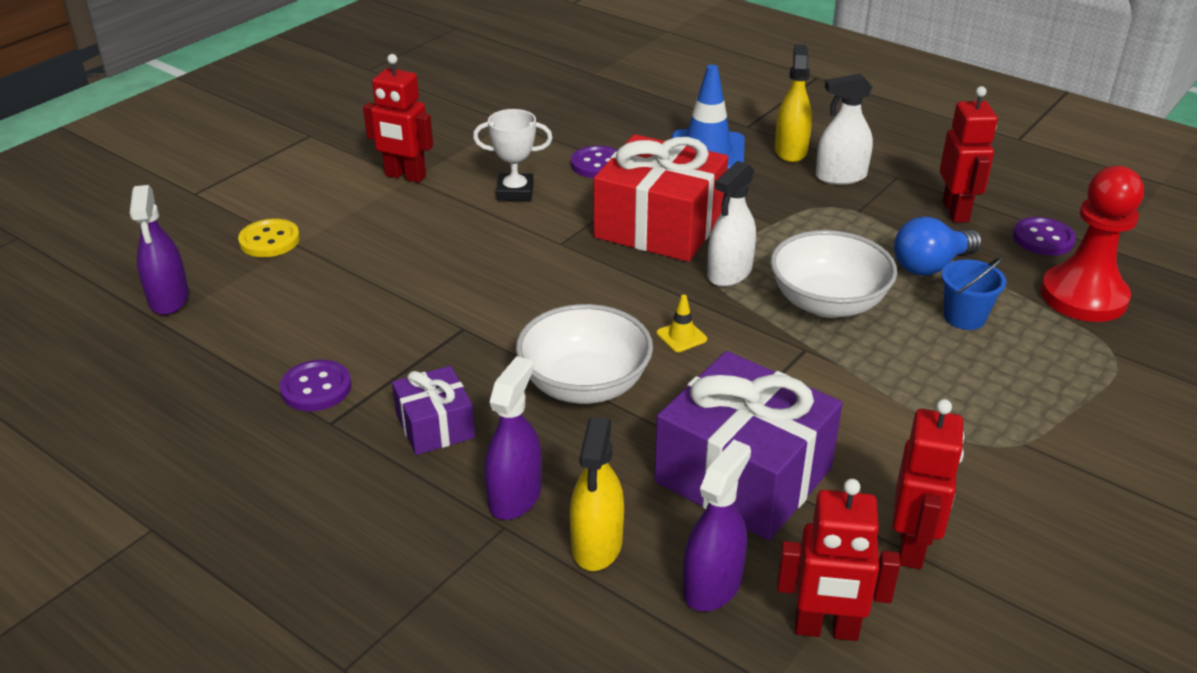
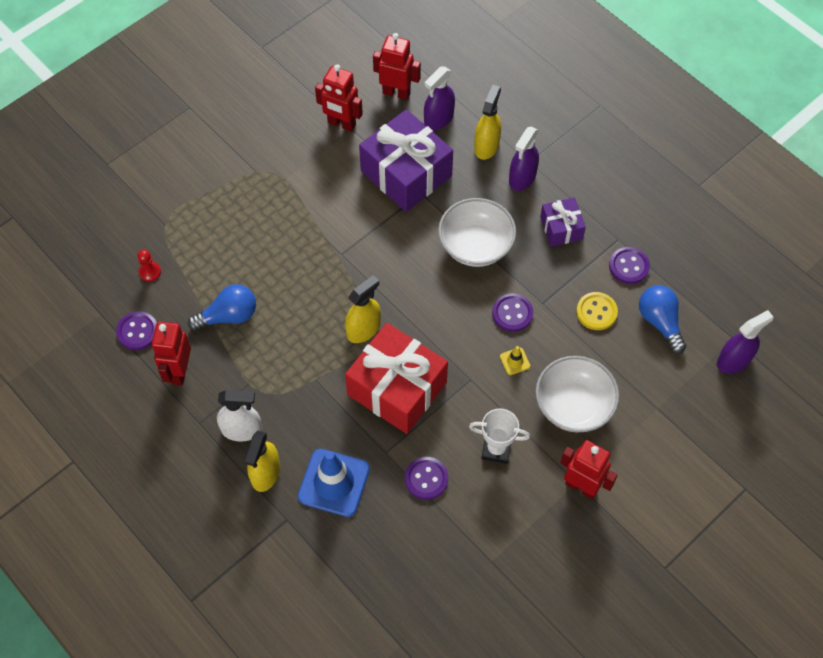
camera: 170 degrees left, 25 degrees up
(169, 299) = (734, 360): purple spray bottle -> purple spray bottle turned 60 degrees clockwise
(269, 240) = (677, 416): yellow button -> yellow button (596, 312)
(275, 327) = (660, 322): none -> blue light bulb
(510, 312) = (512, 313): none -> purple button
(681, 336) = (411, 275): yellow traffic cone -> yellow traffic cone (515, 361)
(729, 273) = (363, 329): white spray bottle -> yellow spray bottle
(827, 303) = (311, 291): white bowl -> white bowl (573, 406)
(912, 547) = (341, 124): red robot -> red robot turned 90 degrees counterclockwise
(964, 317) = (234, 265): blue bucket -> none
(1083, 296) = (150, 272): red pawn -> red pawn, size x0.41

